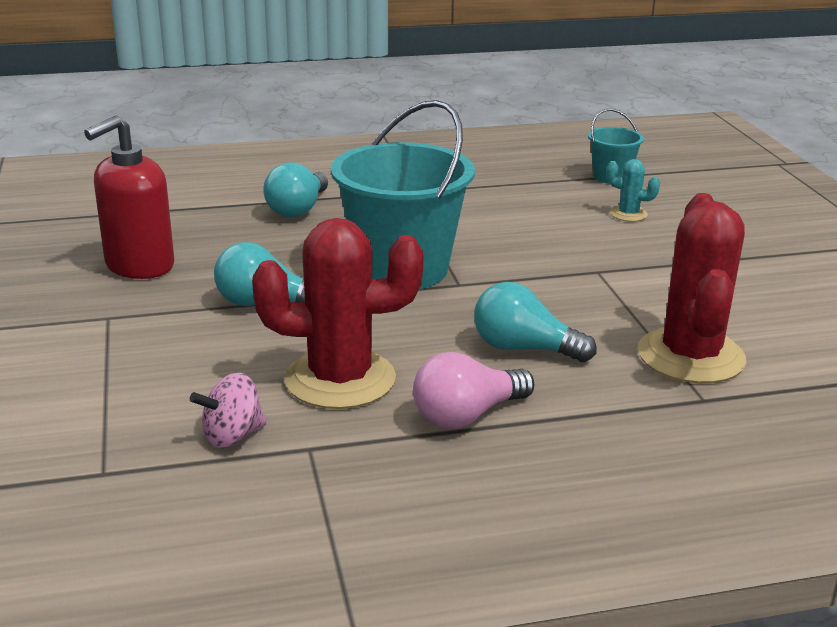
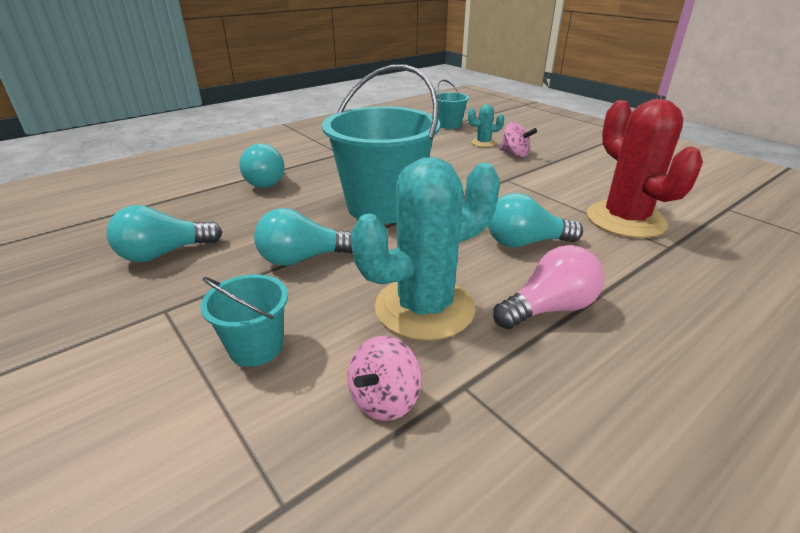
camera: 25 degrees left, 5 degrees up
(139, 266) = (164, 253): red soap dispenser -> turquoise light bulb
(161, 368) = (256, 347): none -> turquoise bucket
(340, 379) = (424, 308): red cactus -> turquoise cactus
(467, 415) = (549, 308): pink light bulb -> pink light bulb turned 150 degrees counterclockwise
(654, 239) = (514, 154): none -> pink spinning top

